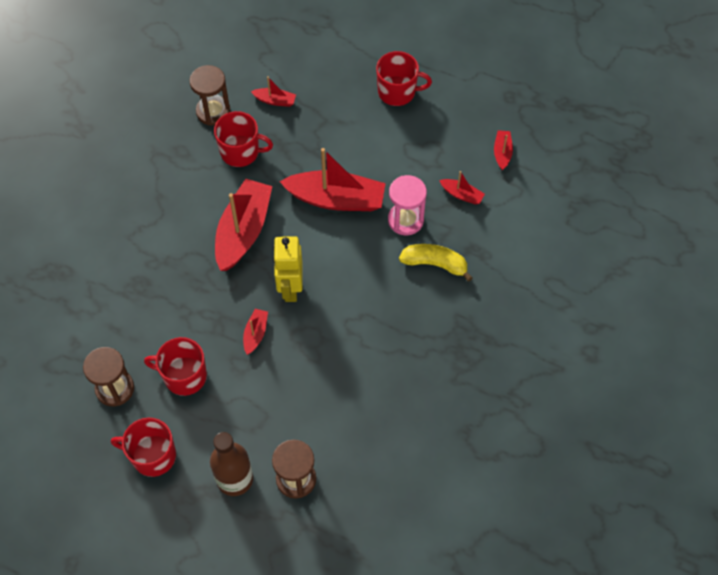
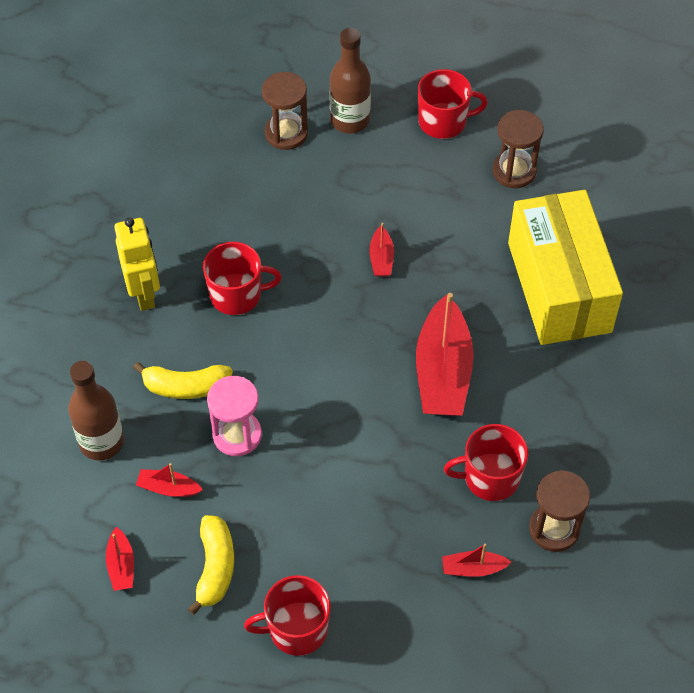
camera: 165 degrees right, 5 degrees down
(128, 276) = (559, 287): none -> yellow box
(184, 376) = (444, 199): red mug -> red mug (237, 295)
(290, 288) = (359, 317): yellow robot -> yellow robot (144, 293)
(336, 199) = (337, 442): red boat -> none
(440, 138) = (215, 567): none -> yellow banana
(504, 237) = (101, 442): none -> brown bottle

